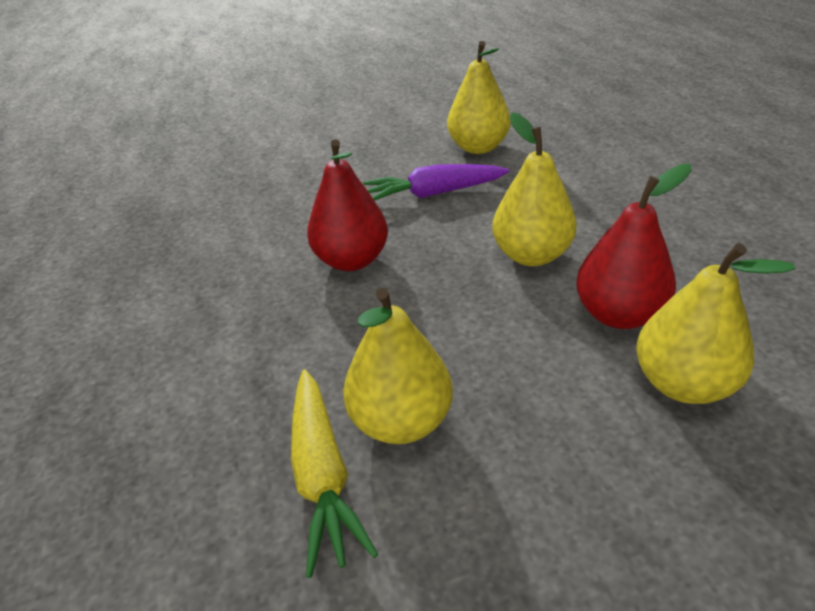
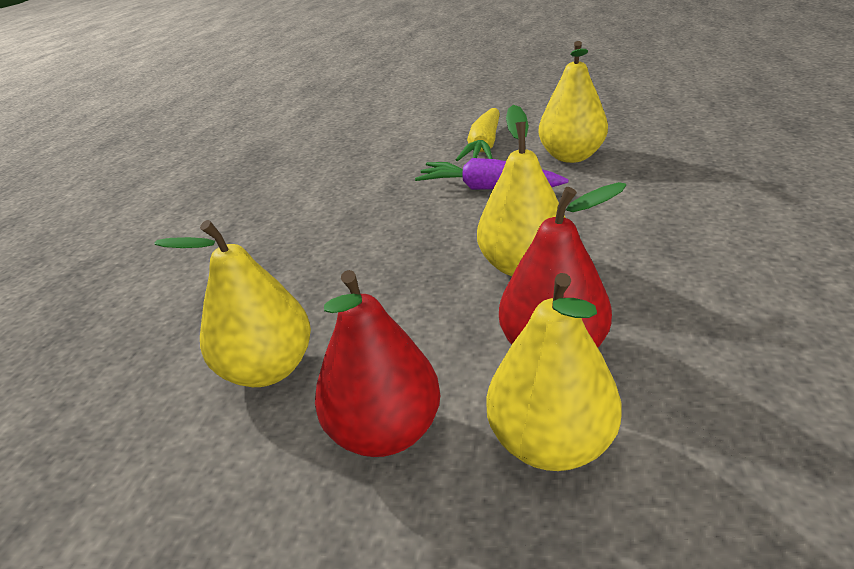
camera: 30 degrees right, 5 degrees down
(323, 474) = (175, 386): yellow carrot -> yellow carrot (484, 146)
(352, 260) = (364, 226): red pear -> red pear (385, 431)

